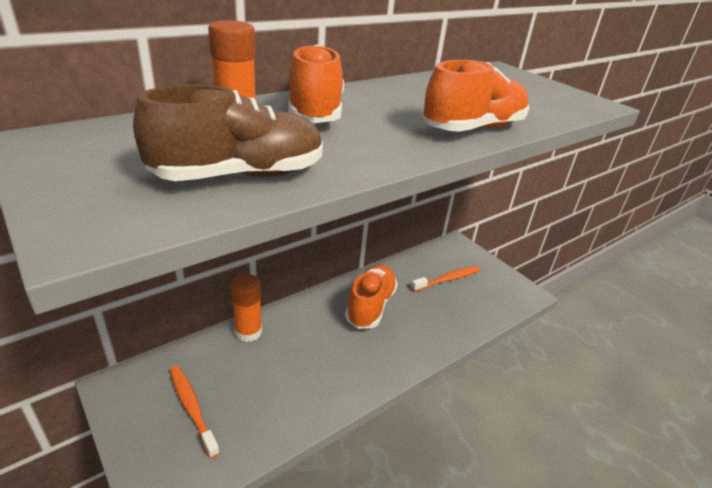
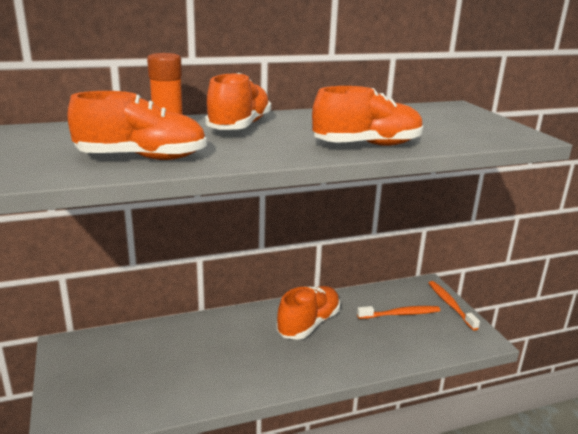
camera: 20 degrees right, 10 degrees down
(192, 408) = (115, 372): orange toothbrush -> orange toothbrush (450, 305)
(239, 175) = (142, 158): brown shoe -> orange shoe
(248, 332) = (187, 326): orange glue stick -> none

